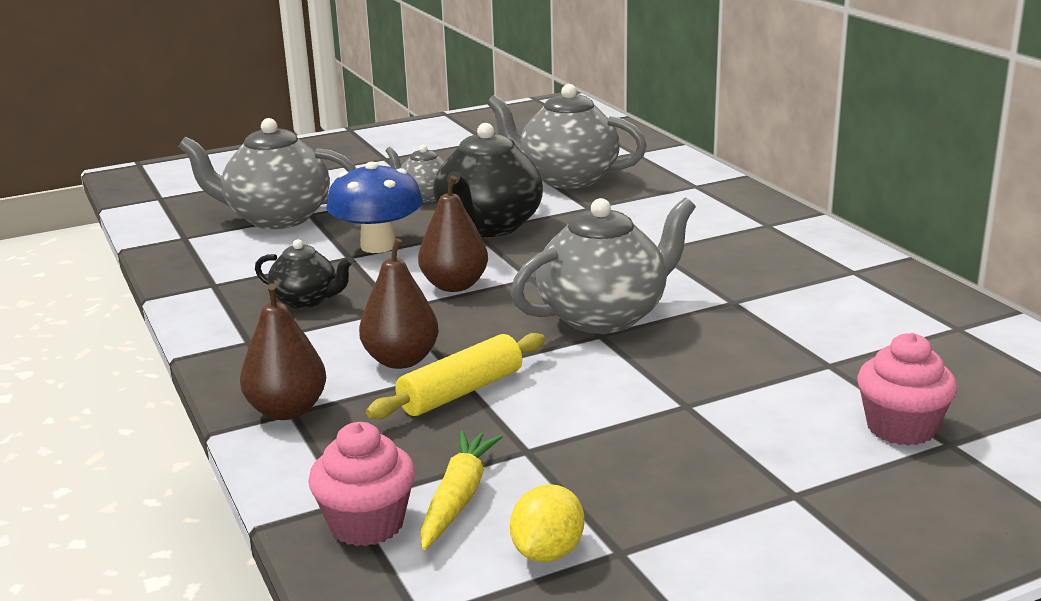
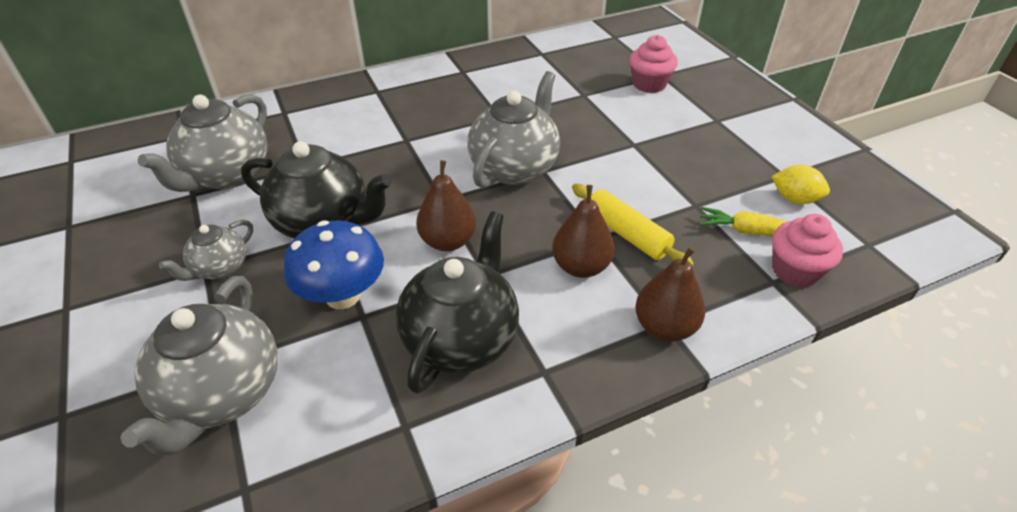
camera: 90 degrees left, 20 degrees up
(306, 300) = (461, 338): black teapot -> black teapot, size x1.83
(604, 316) = (514, 167): grey teapot -> grey teapot turned 60 degrees clockwise

